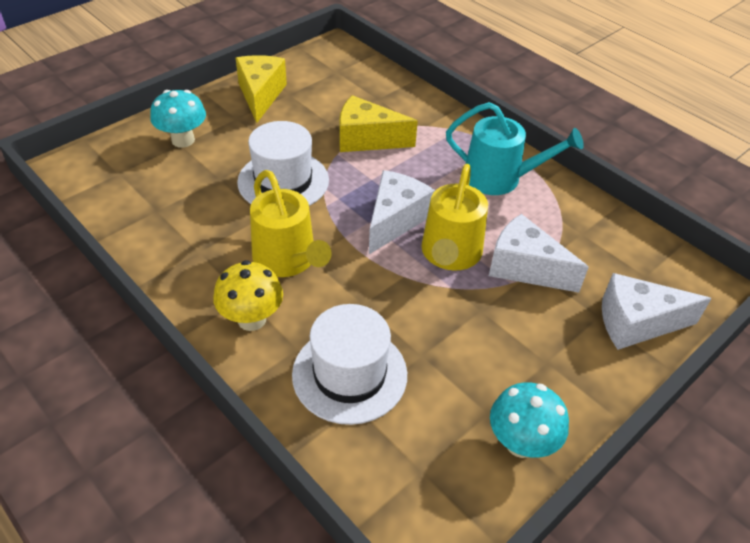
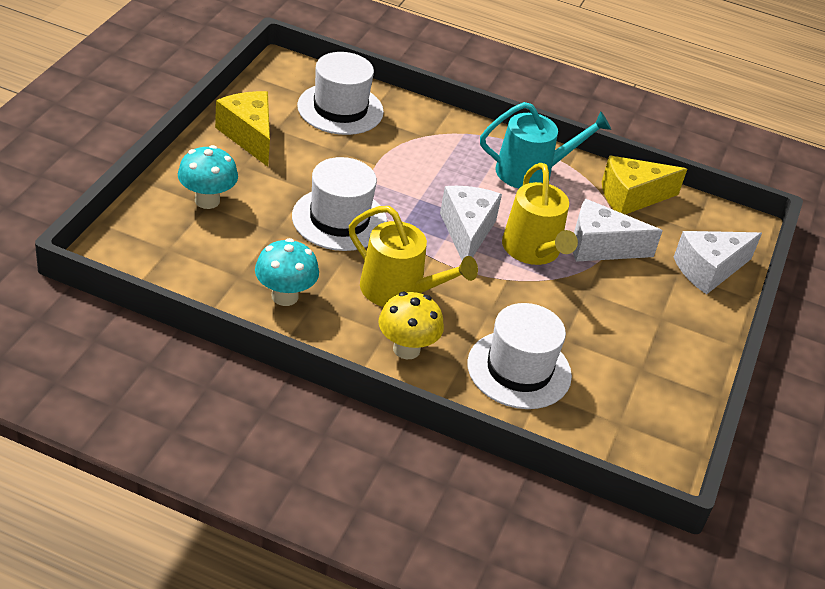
camera: 30 degrees left, 5 degrees down
(356, 88) = (340, 109): none -> white hat
(367, 139) = (388, 160): yellow cheese -> yellow cheese (631, 197)
(521, 443) = (678, 382): turquoise mushroom -> turquoise mushroom (285, 296)

